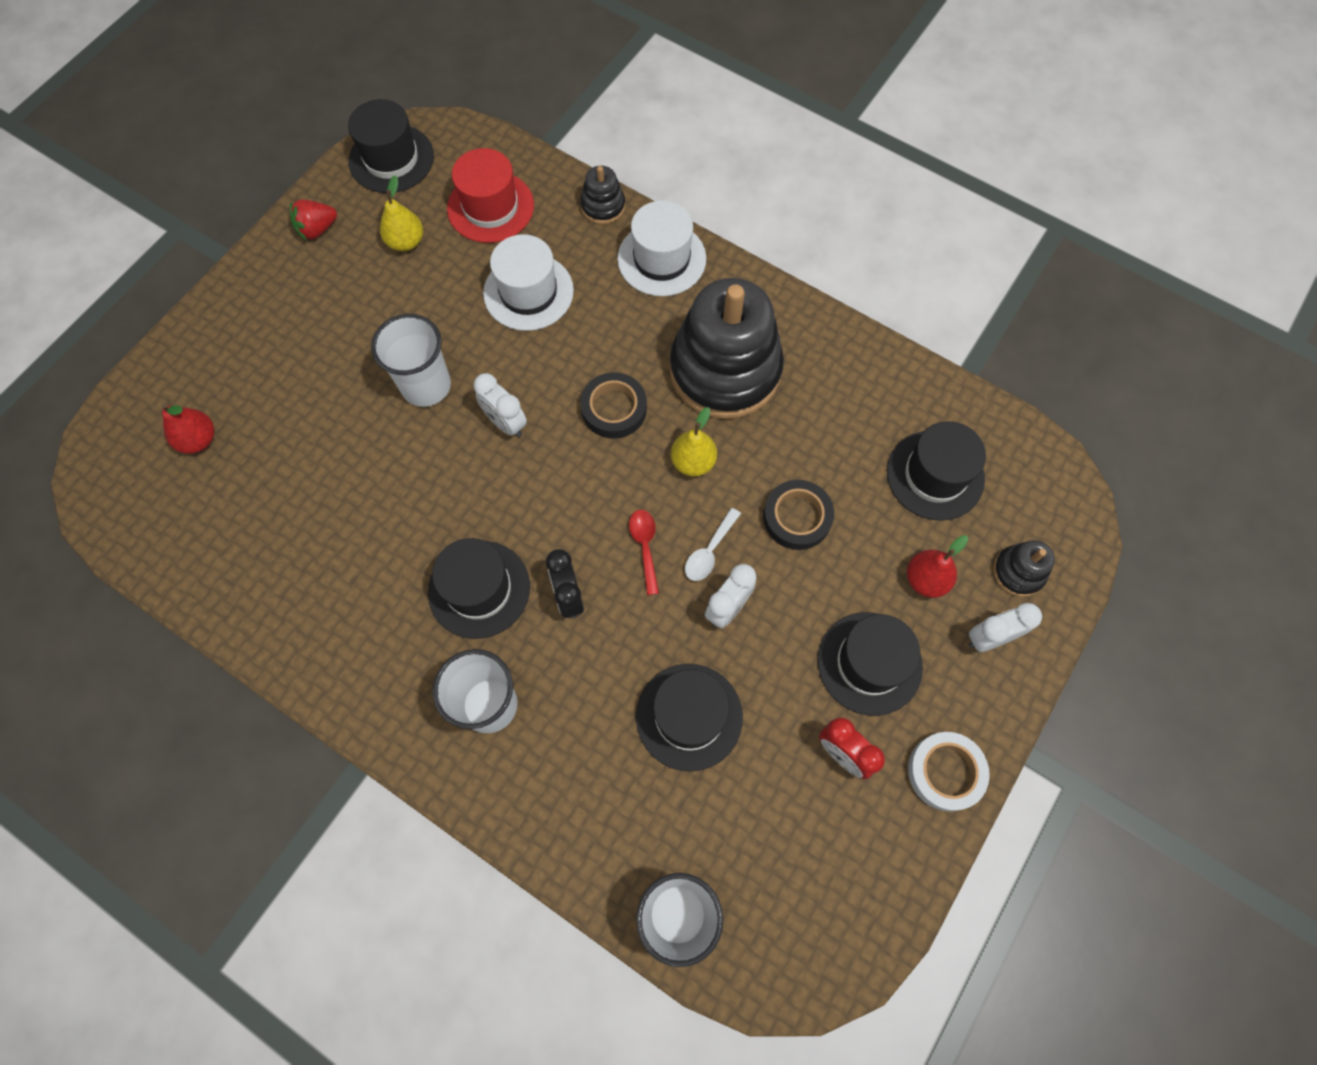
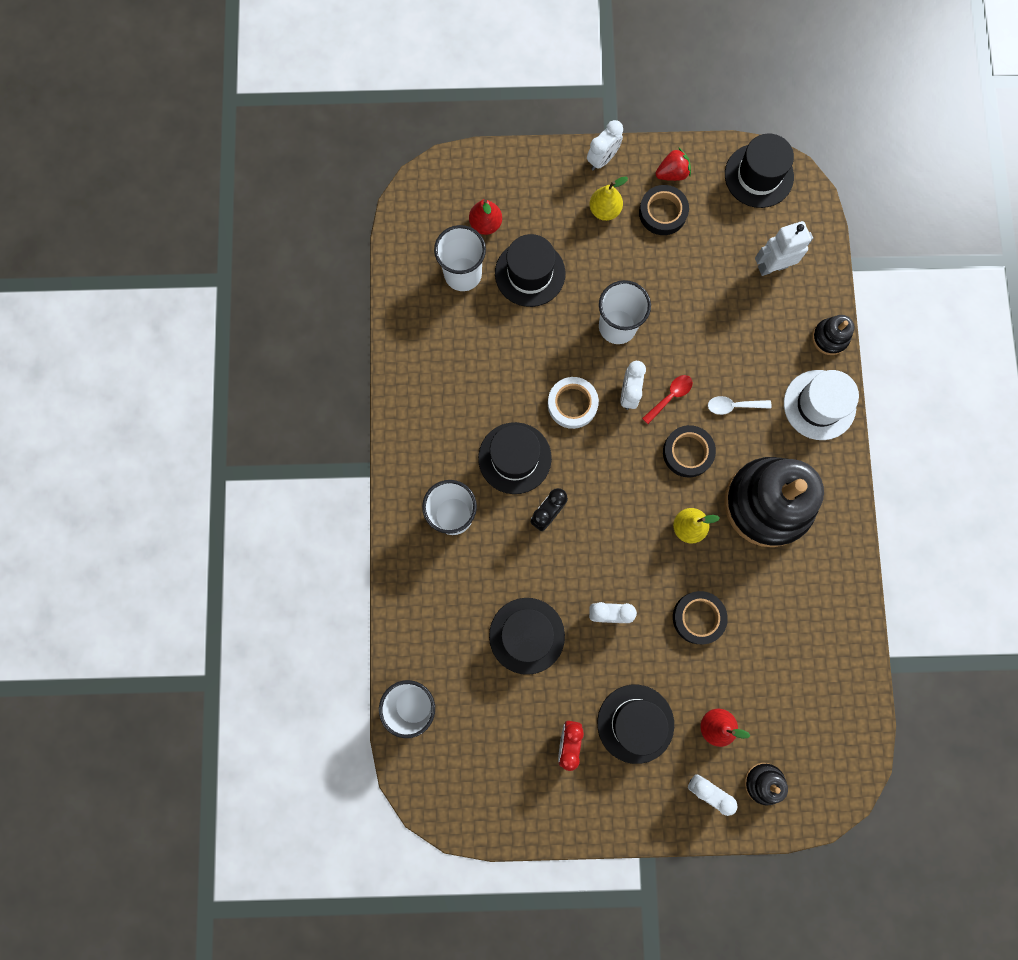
camera: 55 degrees right, 10 degrees up
(230, 502) = (463, 274): none -> white cup
(241, 281) = (602, 159): none -> white clock
(317, 229) = (672, 173): red strawberry -> red strawberry turned 135 degrees clockwise
(348, 264) = (662, 212): none -> black tape
(406, 242) = (705, 234): yellow pear -> yellow pear (604, 210)
(490, 207) = (772, 266): red hat -> white robot
(528, 292) = (729, 338): white hat -> none
(645, 547) = (611, 537): red spoon -> red spoon (670, 397)
(709, 551) = (636, 578): white spoon -> white spoon (733, 406)
(935, 475) = (793, 688): black hat -> black hat (530, 273)
(945, 772) = (600, 811): white tape -> white tape (572, 404)

